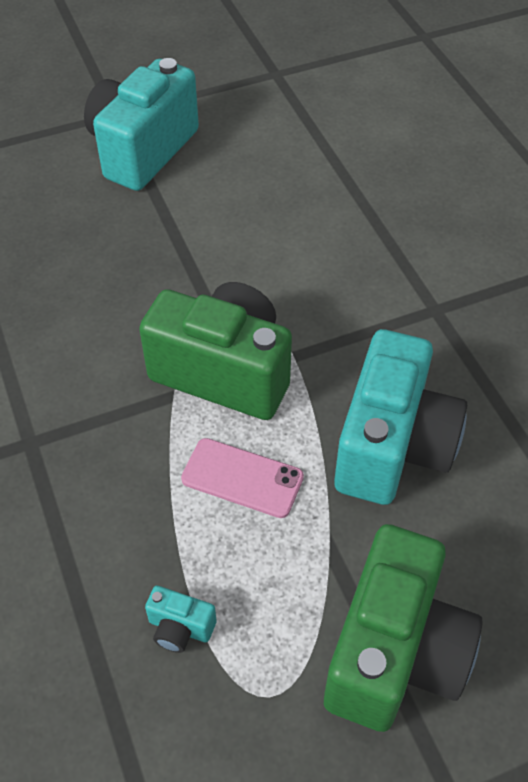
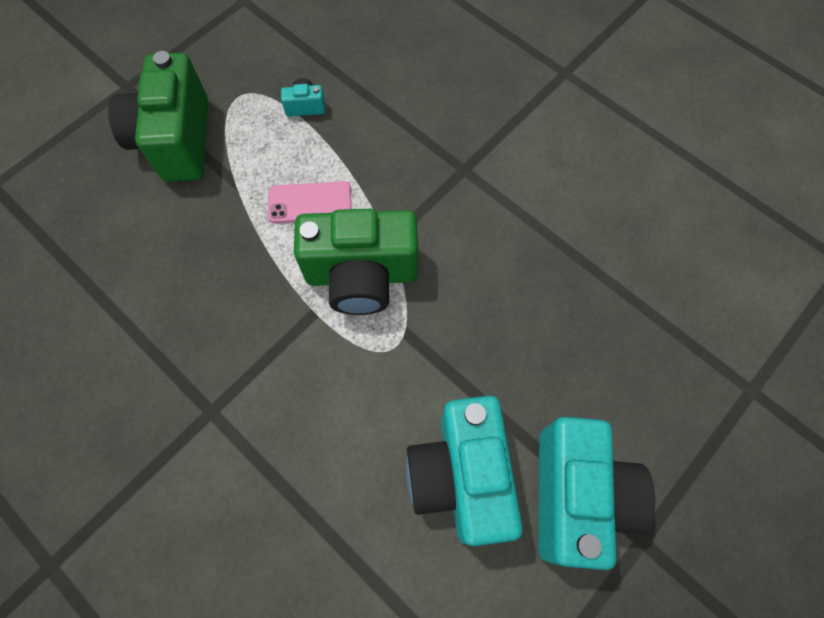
camera: 155 degrees right, 15 degrees up
(392, 446) = (213, 267): turquoise camera -> turquoise camera (461, 476)

